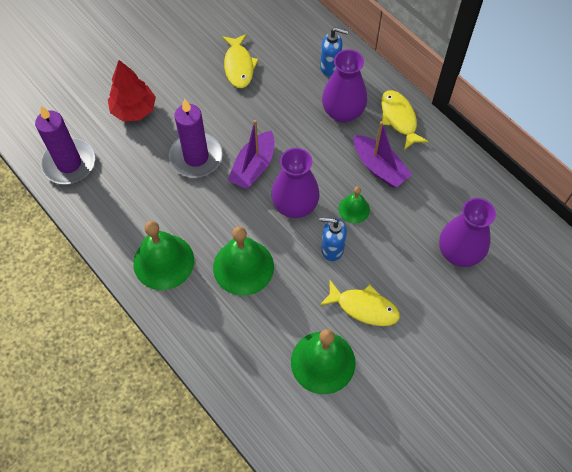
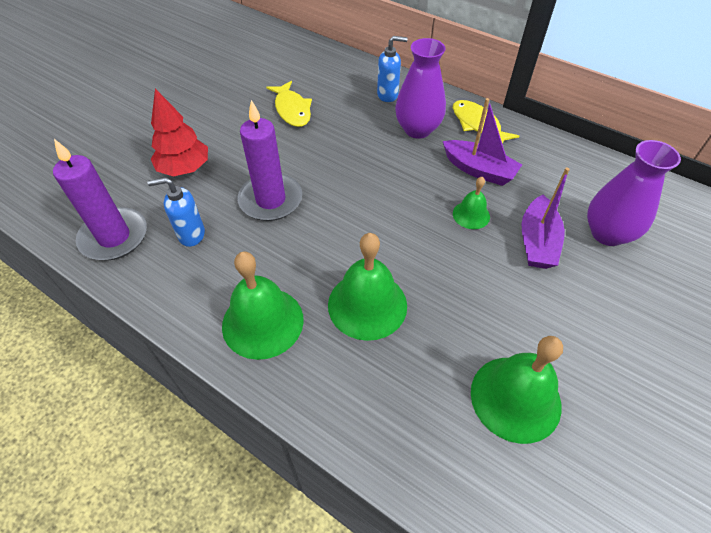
camera: 15 degrees left, 10 degrees down
(253, 167) = (341, 197): purple boat -> purple boat (537, 242)
(295, 206) = (403, 225): purple vase -> none
(332, 249) = (465, 261): blue soap dispenser -> blue soap dispenser (191, 235)
(364, 307) = (533, 317): yellow fish -> none

